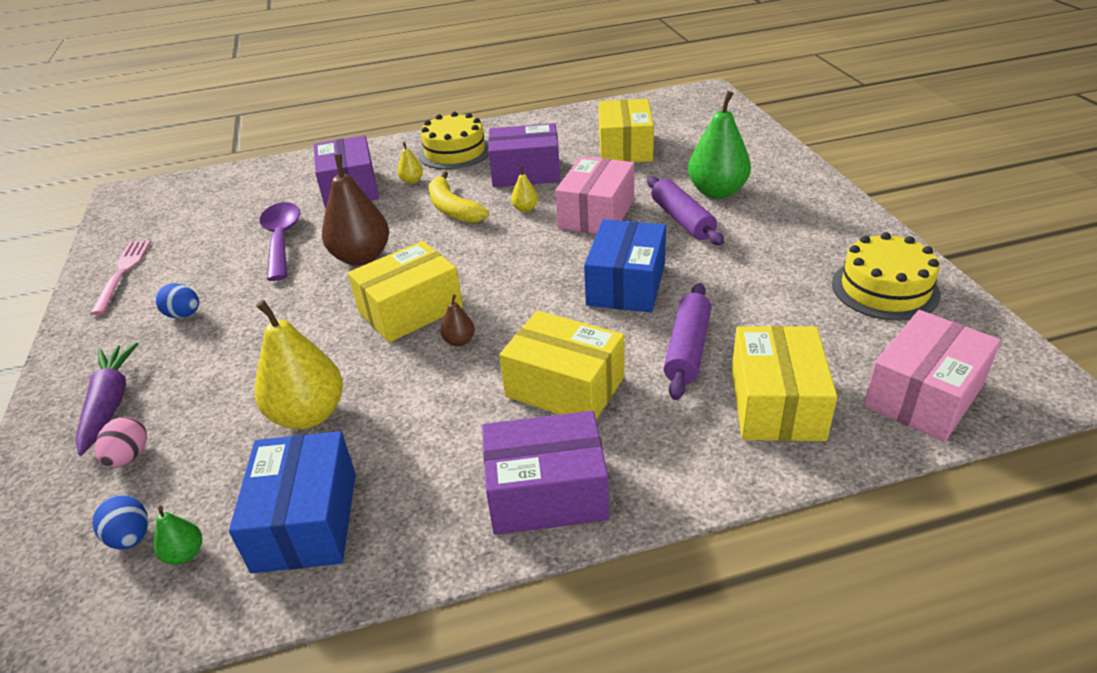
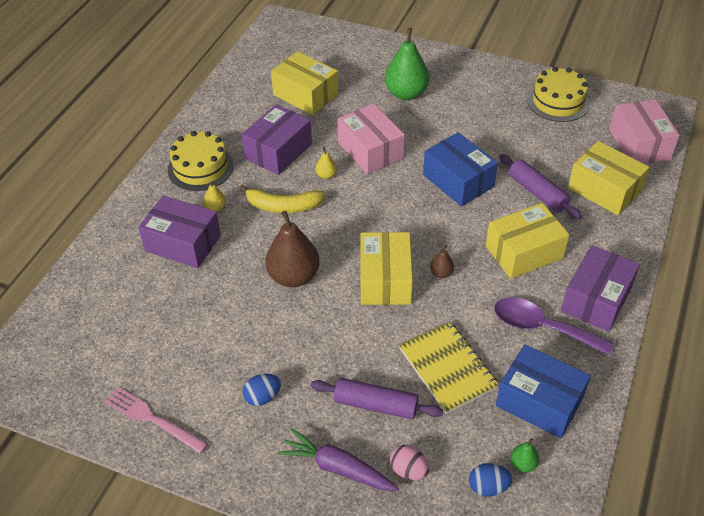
camera: 55 degrees left, 10 degrees up
(281, 239) = (215, 308): purple spoon -> purple spoon (541, 327)
(308, 415) = (447, 368): yellow pear -> yellow notebook
(682, 220) = (419, 123): purple rolling pin -> purple rolling pin (376, 405)

